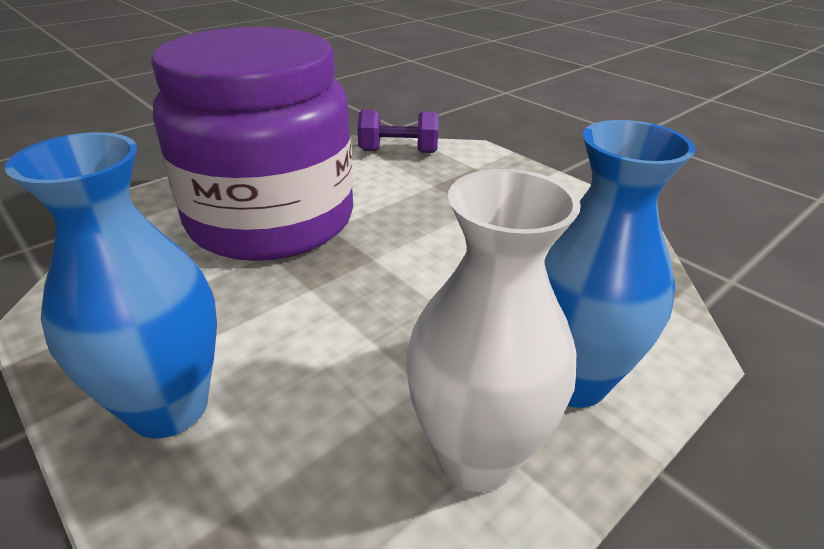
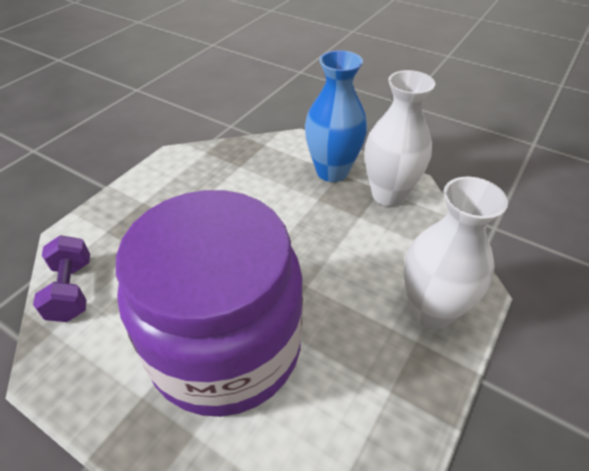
camera: 105 degrees left, 10 degrees up
(169, 407) = (431, 311): blue vase -> white vase

